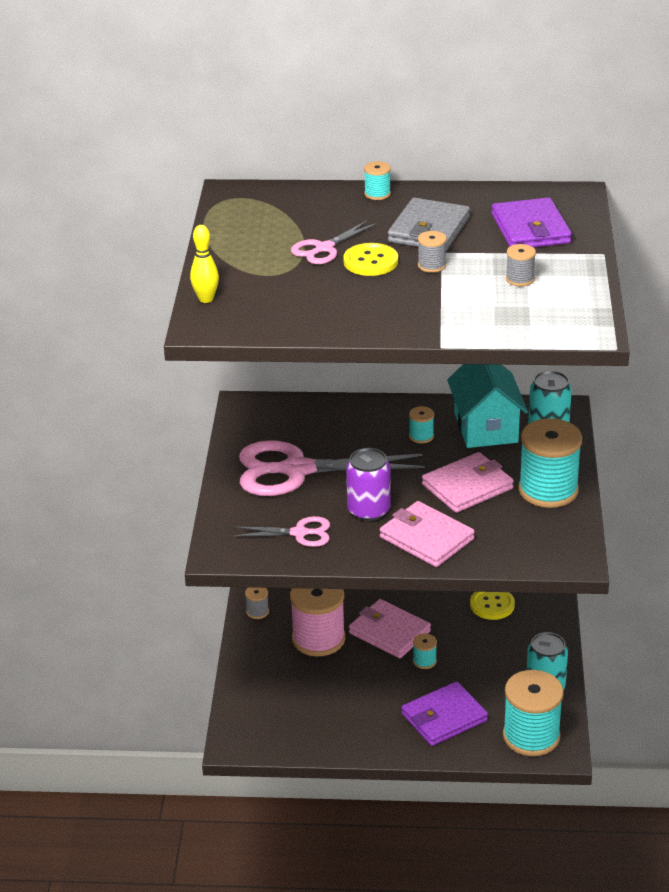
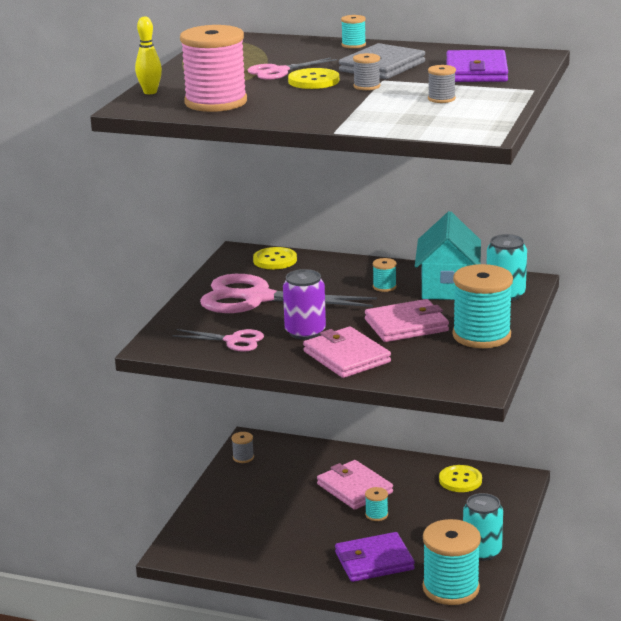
camera: 15 degrees right, 10 degrees down
(288, 413) = (275, 260): none -> yellow button
(318, 639) = (287, 485): pink spool -> pink spool (216, 102)

